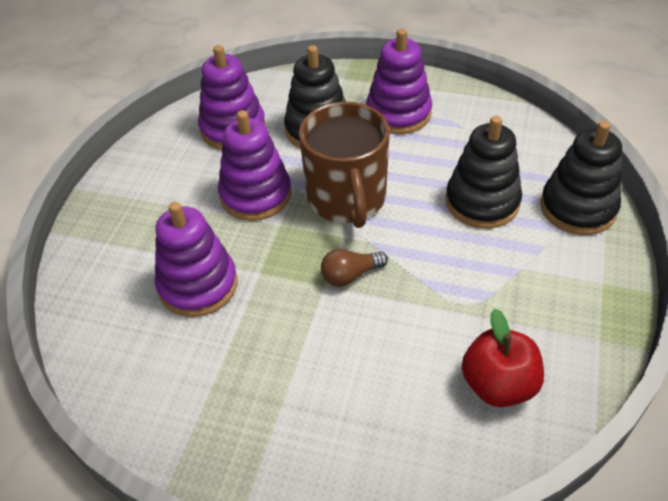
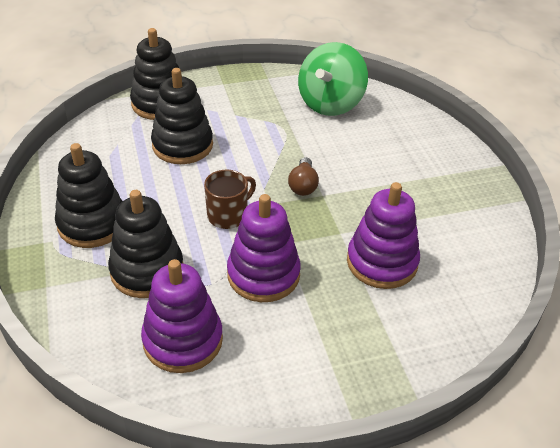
camera: 125 degrees left, 5 degrees down
(347, 199) = (228, 215): brown mug -> brown mug, size x0.54
(350, 275) = (303, 185): brown light bulb -> brown light bulb turned 60 degrees clockwise
(398, 113) = (92, 224): purple stacking toy -> black stacking toy
(498, 385) = (330, 103): red apple -> green spinning top

